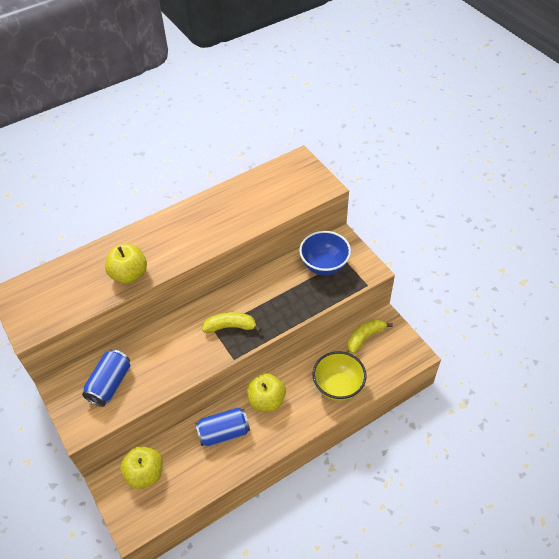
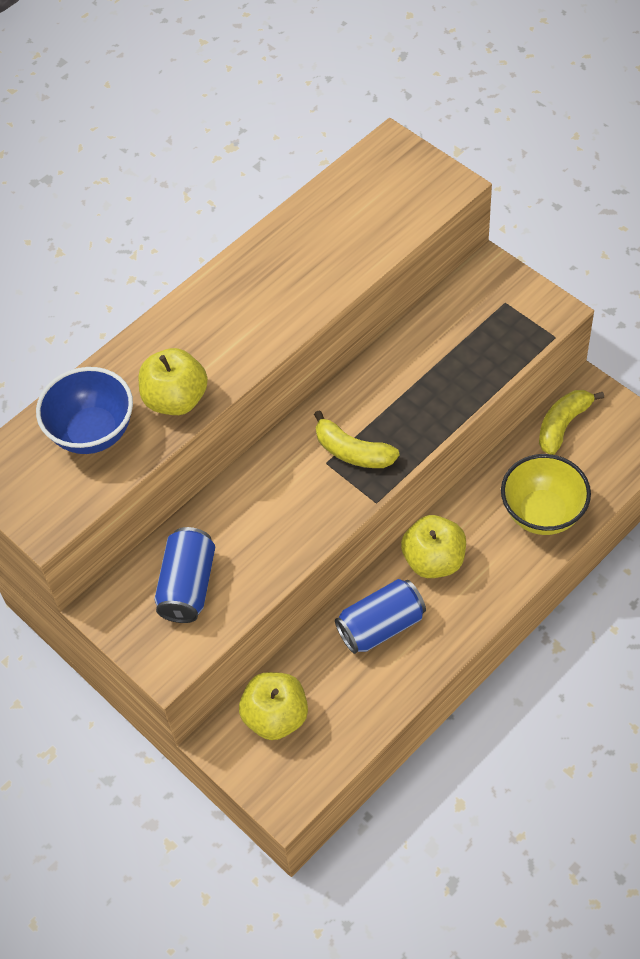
camera: 10 degrees left, 5 degrees up
(230, 326) = (352, 452): yellow banana -> yellow banana turned 135 degrees counterclockwise
(324, 265) = (474, 319): blue bowl -> blue bowl (93, 432)

